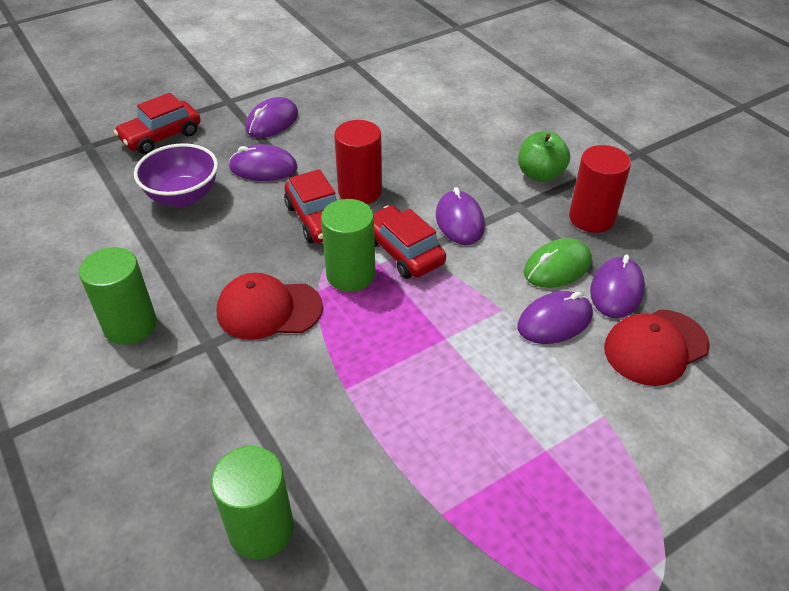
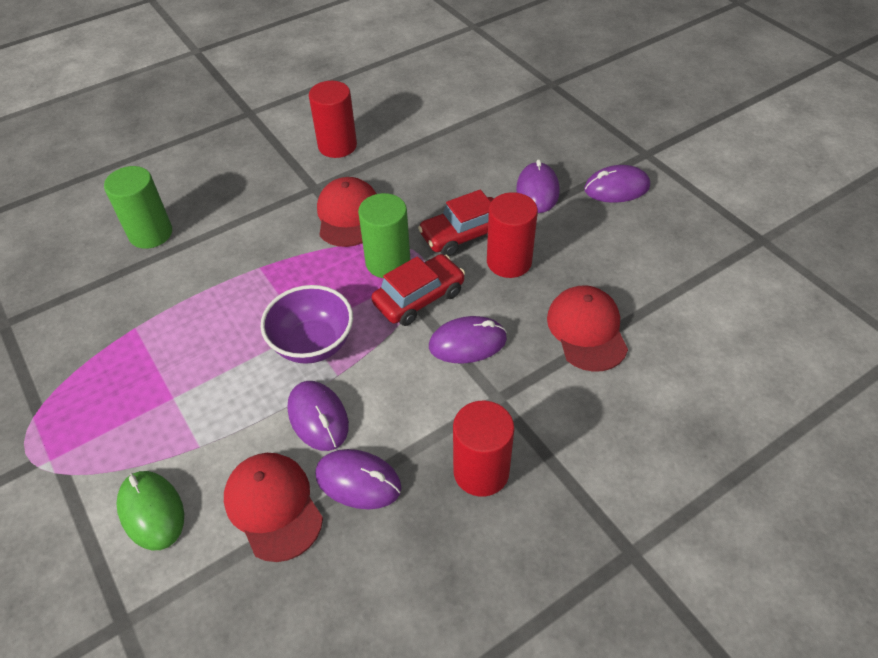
camera: 90 degrees right, 5 degrees up
(130, 325) = (337, 146): green cylinder -> red cylinder
(161, 136) = (574, 121): red car -> none
(183, 196) = (488, 147): purple bowl -> purple bowl (313, 344)
(272, 122) = (616, 188): purple mouse -> purple mouse turned 45 degrees counterclockwise
(444, 154) = (587, 330): none -> red cap
(540, 174) = (561, 424): green apple -> none
(557, 267) = (396, 427): green mouse -> green mouse (152, 511)

